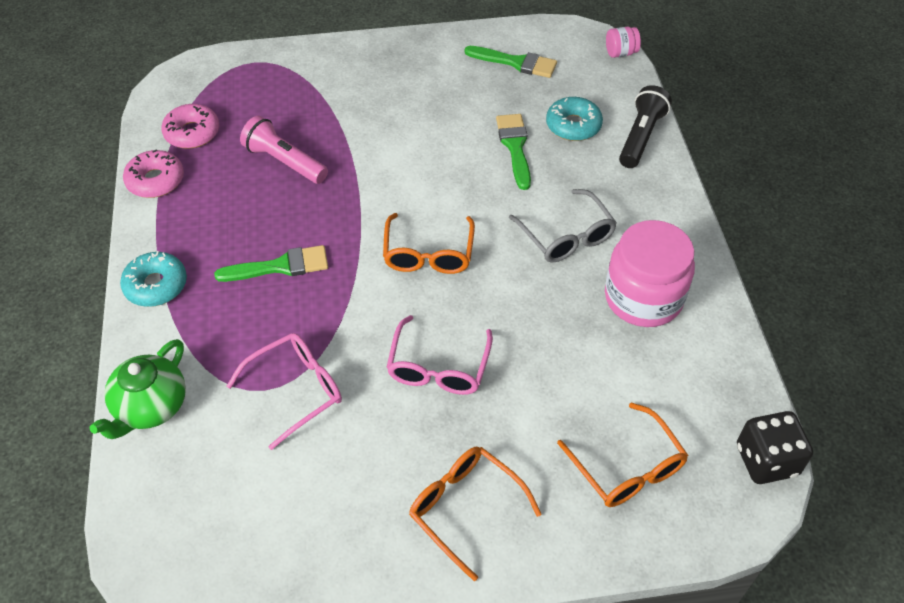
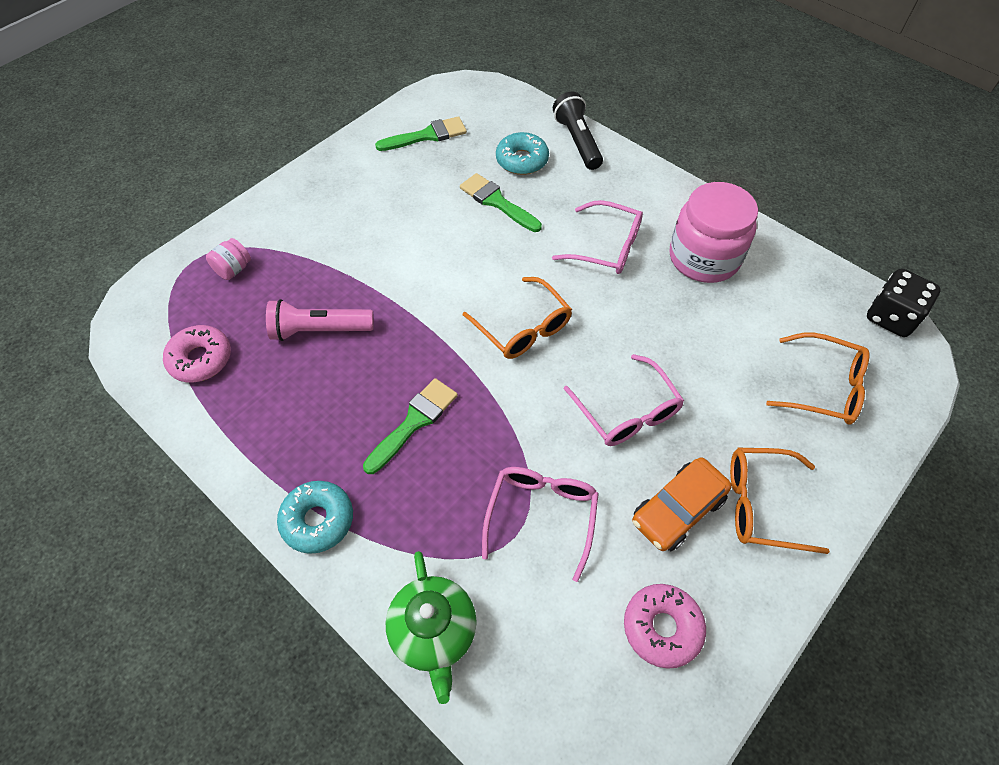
camera: 40 degrees left, 5 degrees up
(155, 180) = (211, 426): pink donut -> pink donut (662, 627)
(396, 461) = (678, 510): none -> orange car
(566, 236) = (606, 247): grey glasses -> pink glasses
(620, 53) = (497, 86): pink jar -> pink jar (233, 269)

